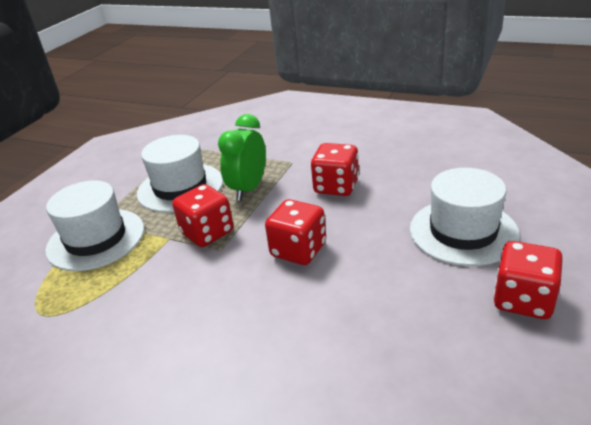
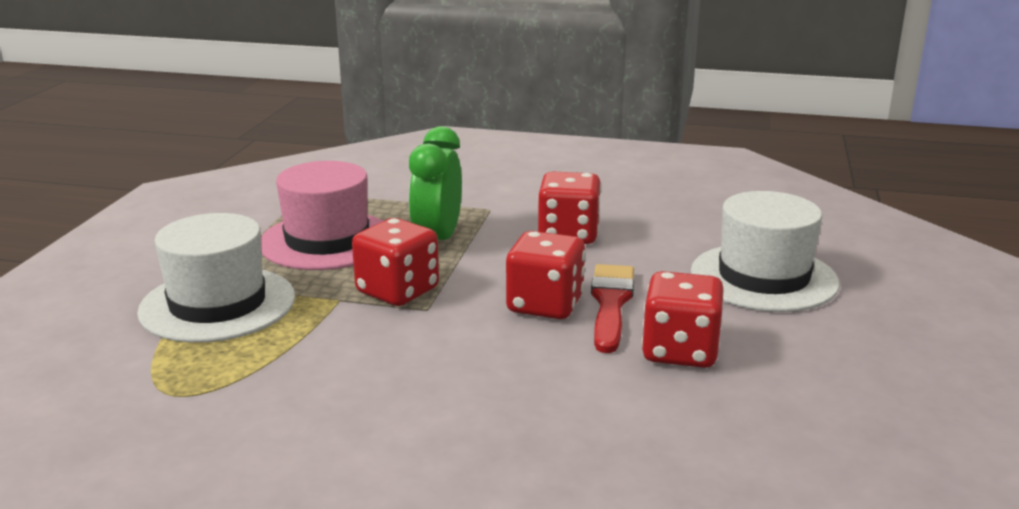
camera: 15 degrees left, 10 degrees down
(180, 187) = (327, 241): white hat -> pink hat
(344, 251) = (610, 303): none -> red brush
(523, 300) = (865, 341): red dice -> red dice (680, 351)

